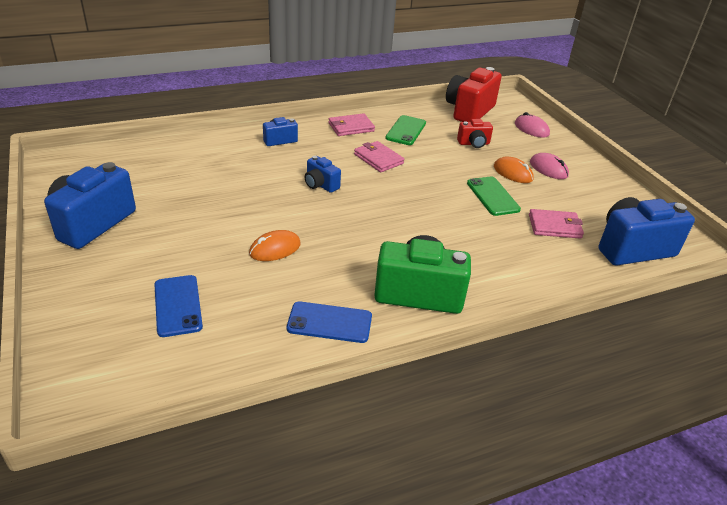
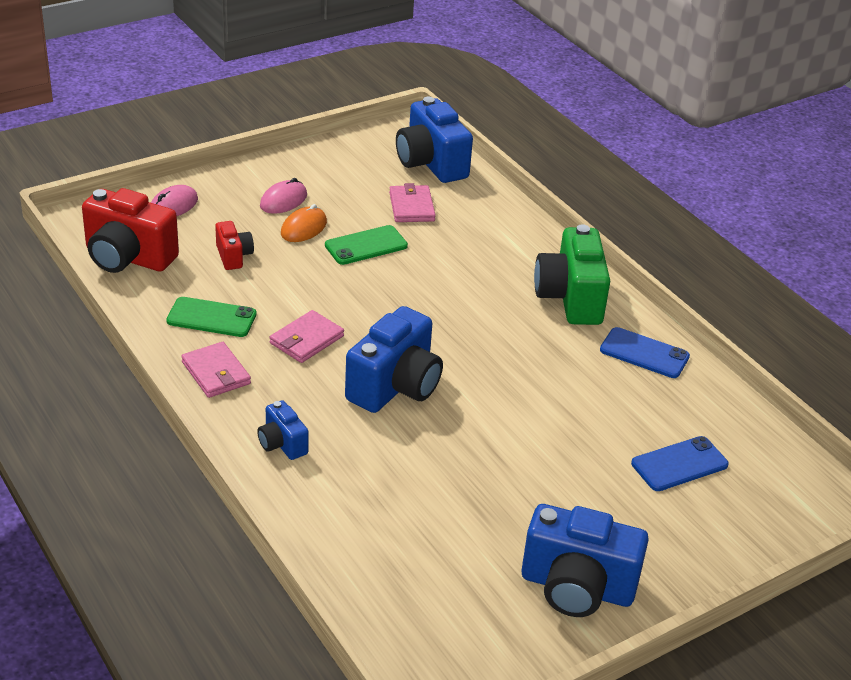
camera: 100 degrees left, 0 degrees up
(275, 249) = (549, 407): orange mouse -> none
(320, 185) = (395, 387): blue camera -> blue camera, size x1.95
(329, 322) = (644, 353): blue phone -> blue phone turned 60 degrees counterclockwise

